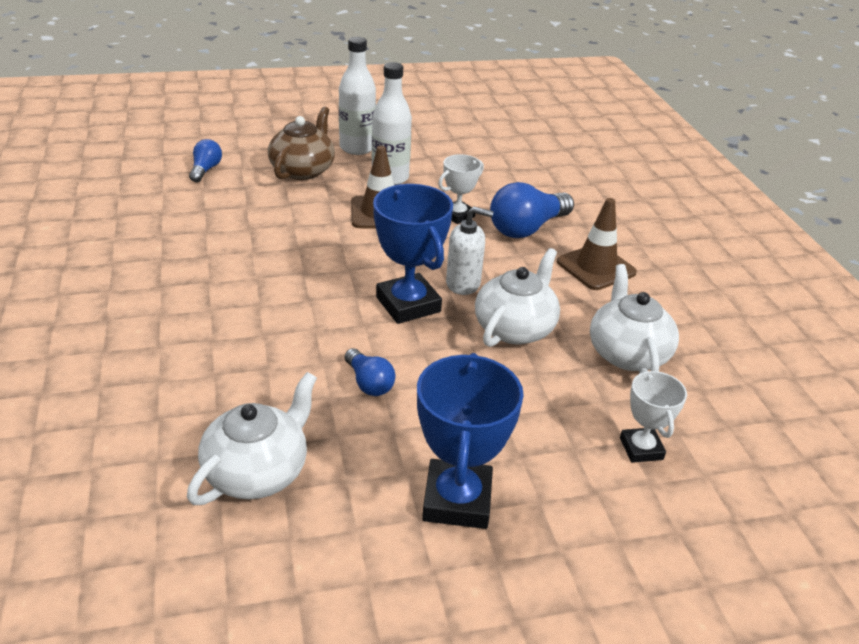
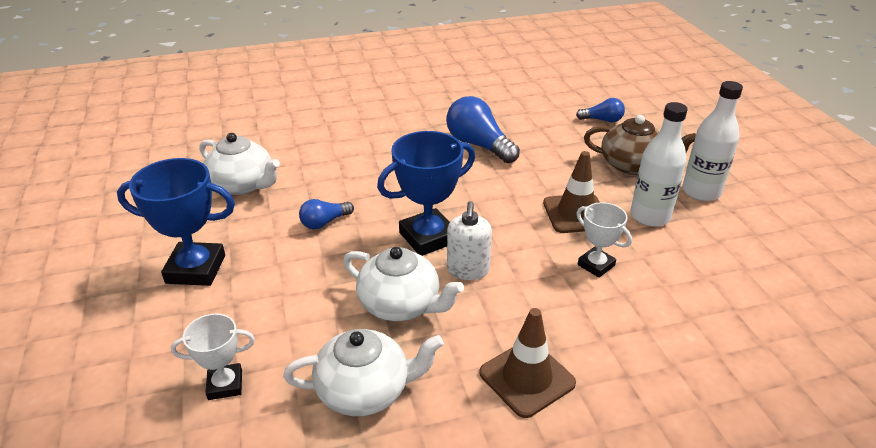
camera: 90 degrees right, 0 degrees up
(527, 228) = (591, 319): blue light bulb -> blue light bulb (478, 145)

